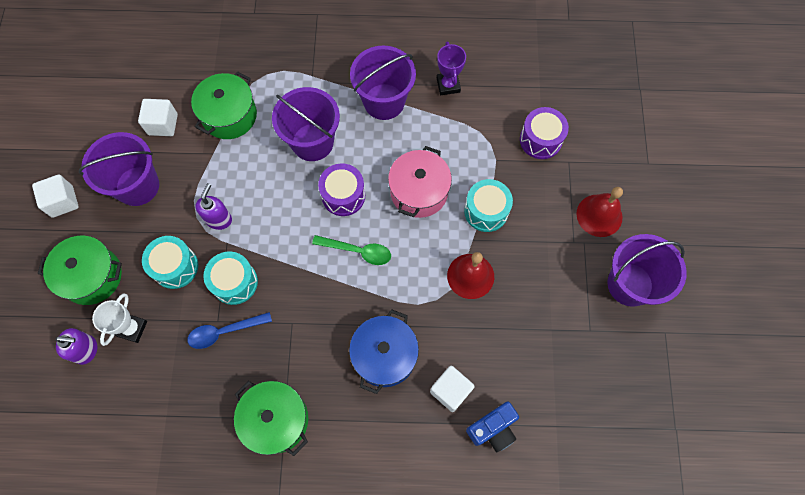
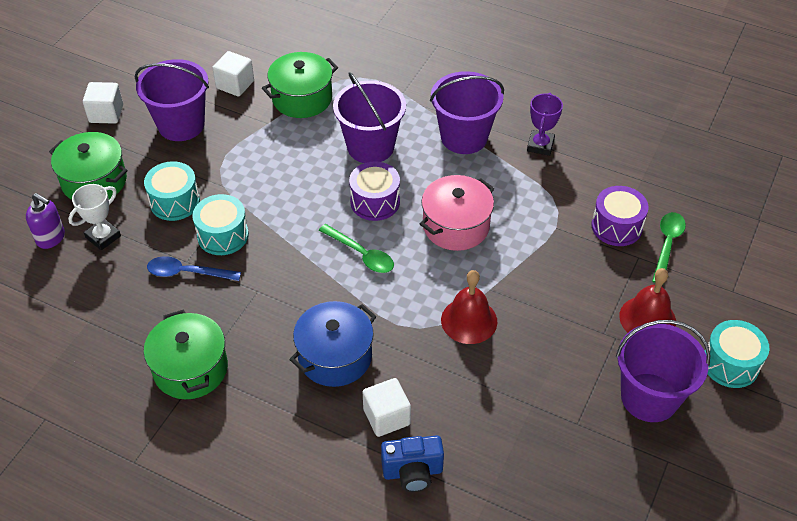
camera: 25 degrees right, 20 degrees down
(219, 219) = (240, 178): purple soap dispenser -> none
(486, 211) = (519, 269): turquoise drum -> turquoise drum (730, 364)
(584, 141) = (667, 244): none -> green spoon

